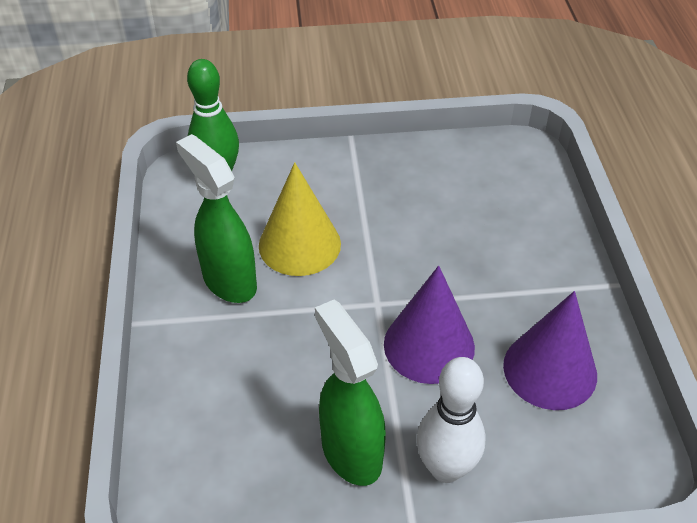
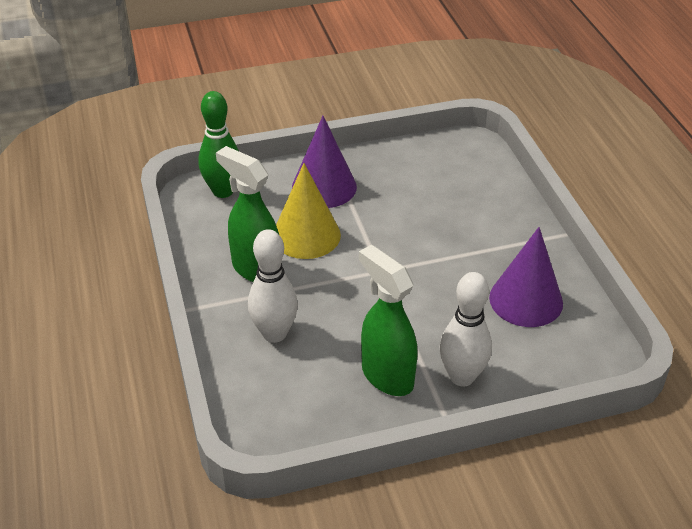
camera: 10 degrees left, 5 degrees down
(228, 371) = (274, 333): none -> white bowling pin
(429, 345) = (429, 295): purple cone -> purple cone (324, 187)

